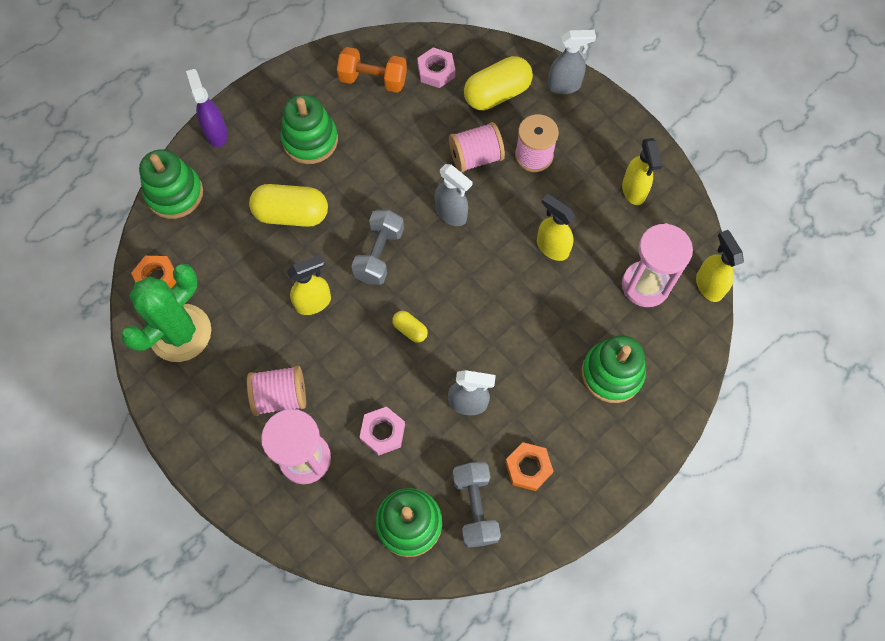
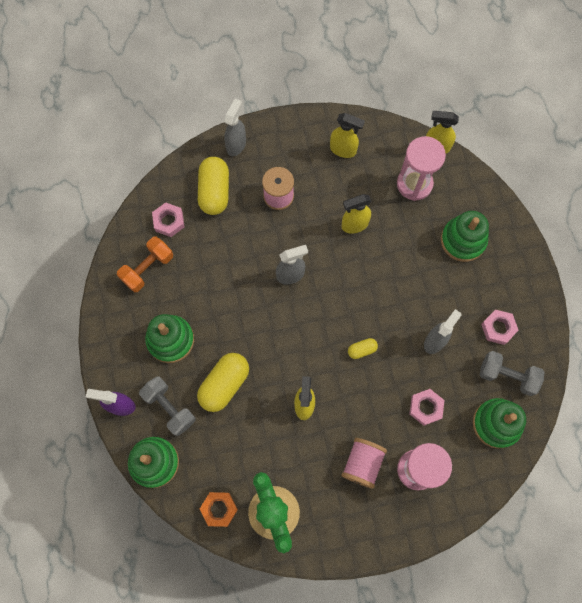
camera: 60 degrees left, 5 degrees up
(379, 254) = (293, 340): grey dumbbell -> grey dumbbell (169, 408)
(475, 157) = (256, 234): pink spool -> none
(528, 468) = (498, 328): orange nut -> pink nut

